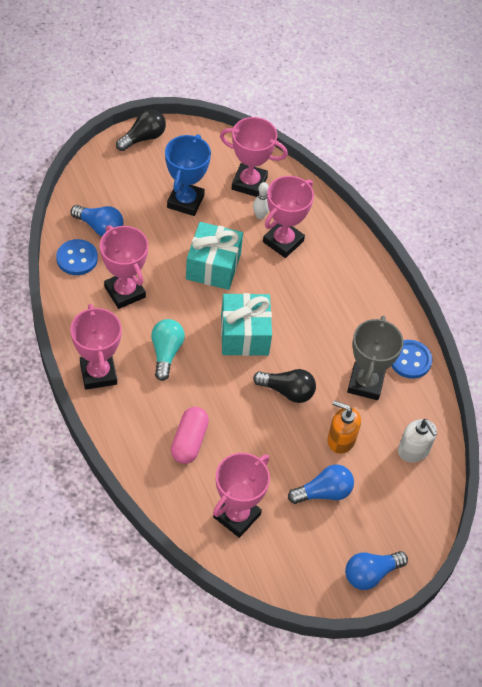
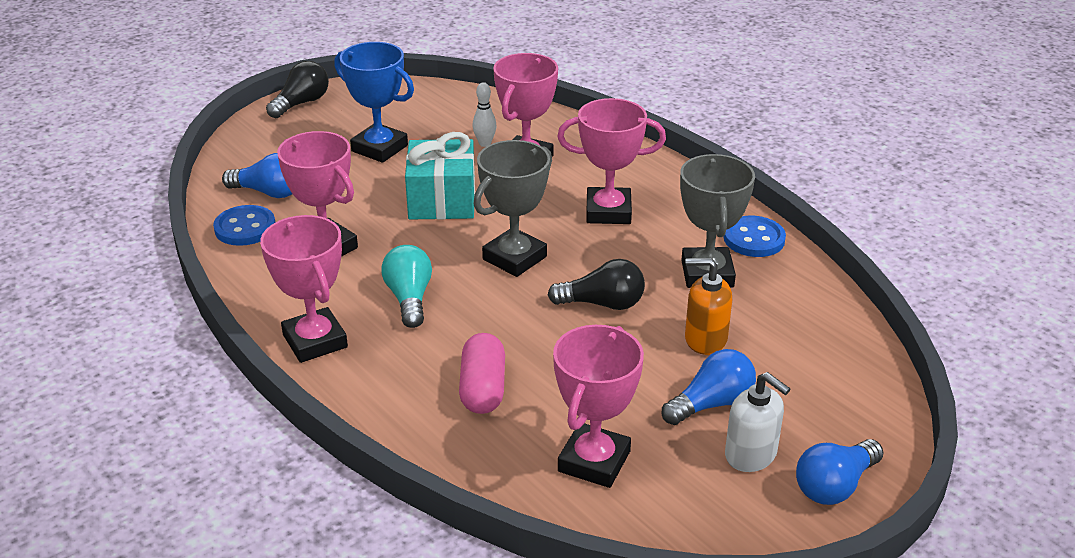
camera: 10 degrees left, 20 degrees down
(185, 201) = (379, 148): blue trophy -> blue trophy turned 60 degrees counterclockwise
(244, 335) = (515, 258): turquoise gift -> grey trophy
(249, 183) = (457, 118): pink trophy -> pink trophy (608, 212)
(413, 450) = (813, 329): white soap dispenser -> white soap dispenser (751, 455)

